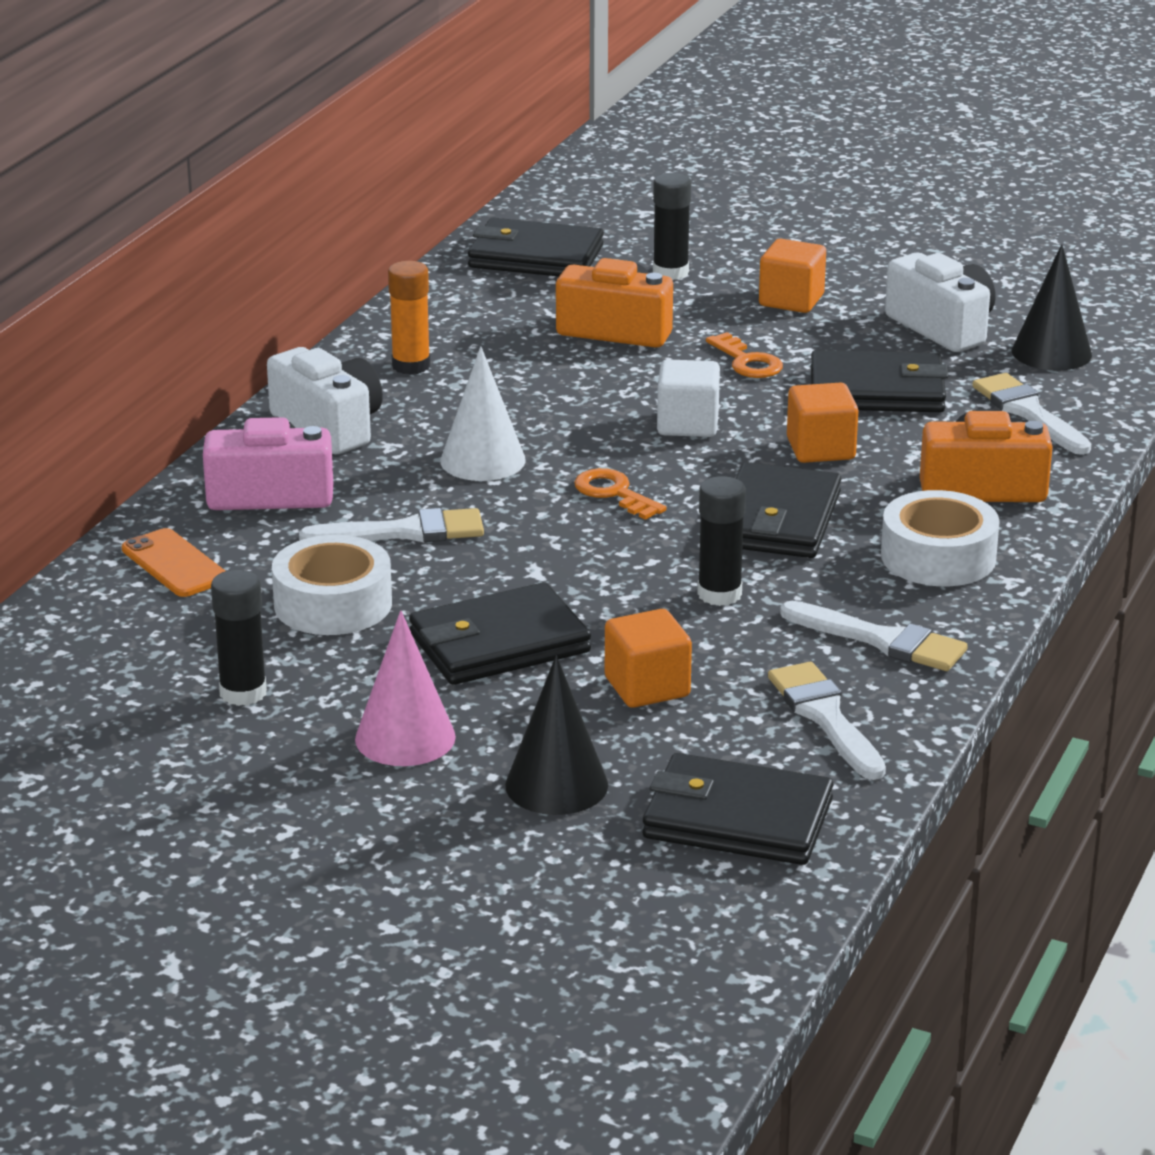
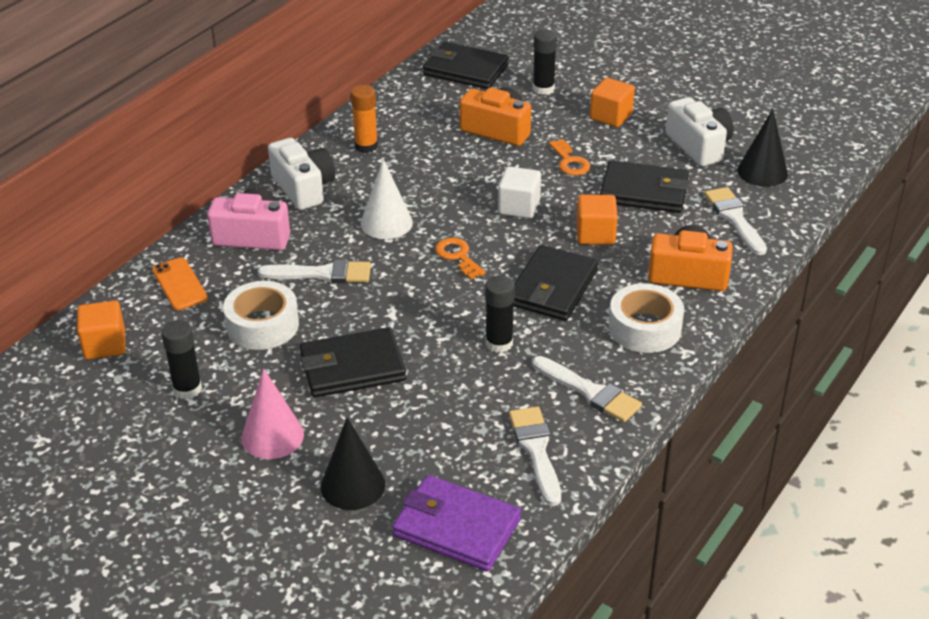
camera: 10 degrees right, 10 degrees up
(647, 687) = (432, 413): orange cube -> orange cube (105, 345)
(737, 819) = (456, 527): black wallet -> purple wallet

